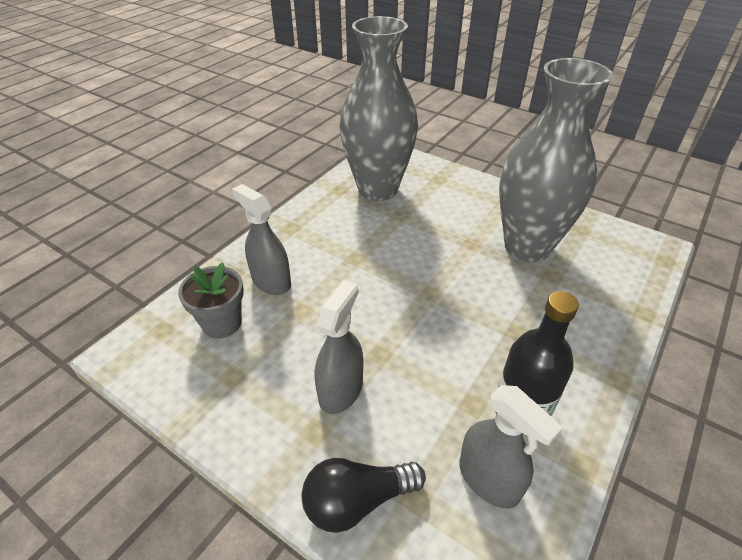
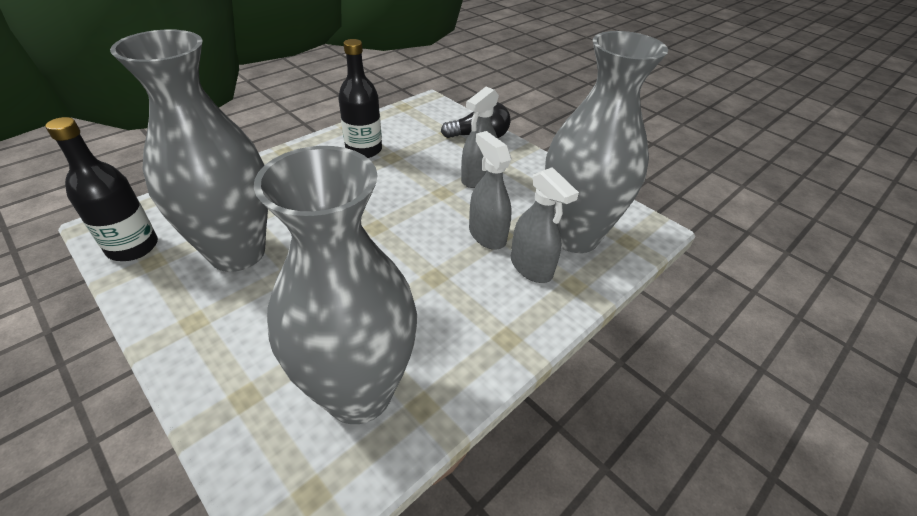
camera: 170 degrees left, 0 degrees up
(222, 323) = (574, 236): grey flower pot -> grey vase
(489, 479) = (405, 131): grey spray bottle -> grey spray bottle (487, 235)
(610, 236) = (133, 247): none -> black bottle

